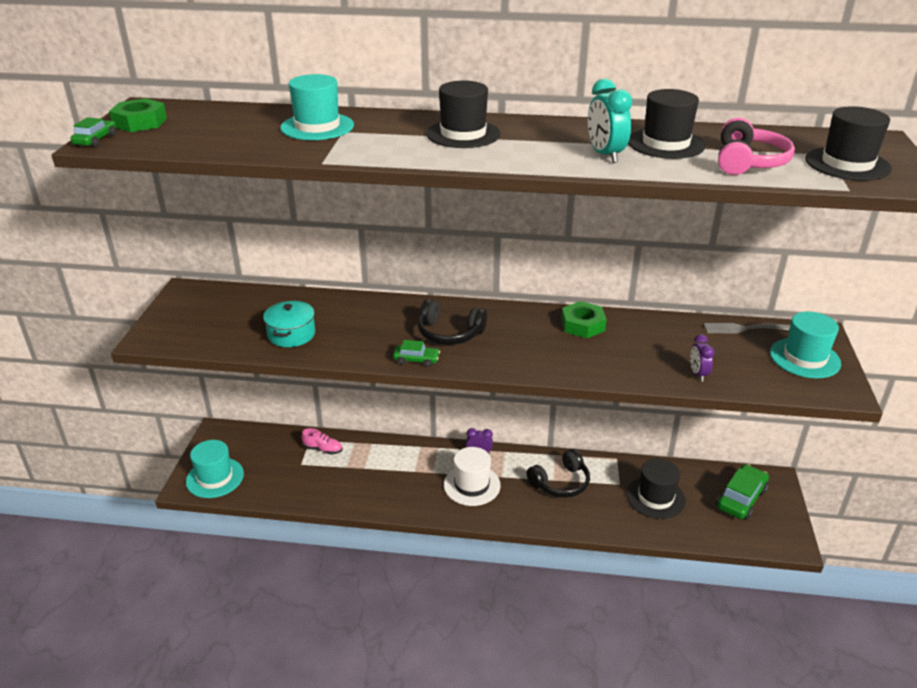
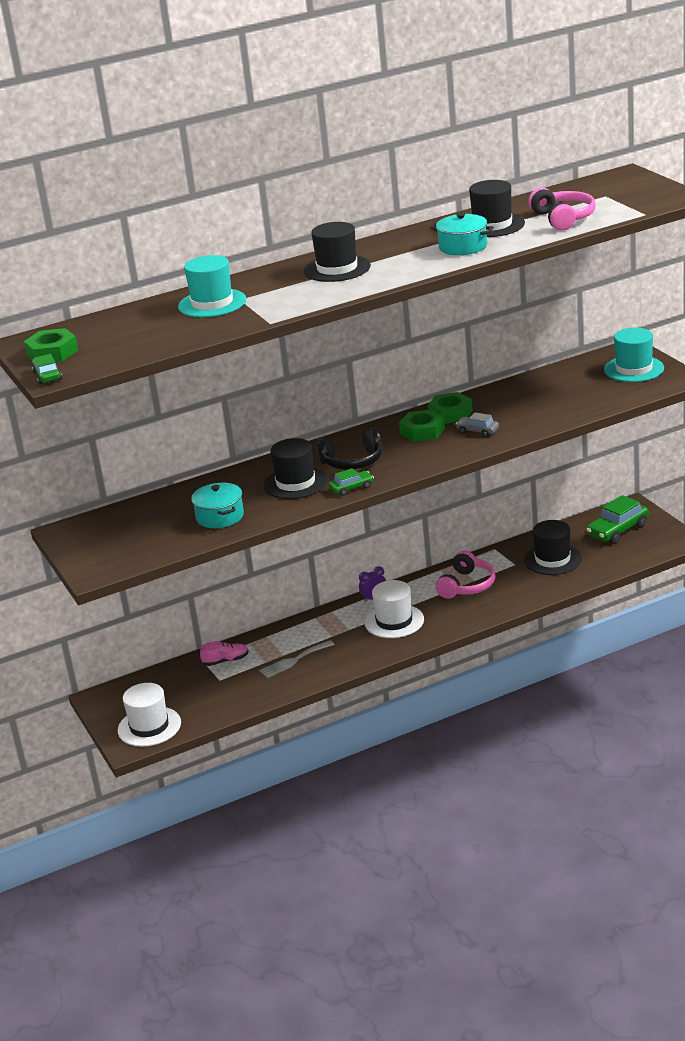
camera: 30 degrees left, 5 degrees down
(215, 477) = (149, 726): turquoise hat -> white hat
(539, 331) = (422, 431): none -> green nut
(560, 482) = (466, 585): black headphones -> pink headphones
(585, 355) = (477, 431): none -> grey car
(605, 155) = (463, 247): turquoise clock -> turquoise pot
(698, 374) = (572, 409): purple clock -> none
(741, 498) = (617, 530): green car -> green car turned 135 degrees counterclockwise
(743, 328) = (572, 368): grey fork -> grey fork (294, 660)
(847, 164) = (625, 198): black hat -> black hat (295, 483)

